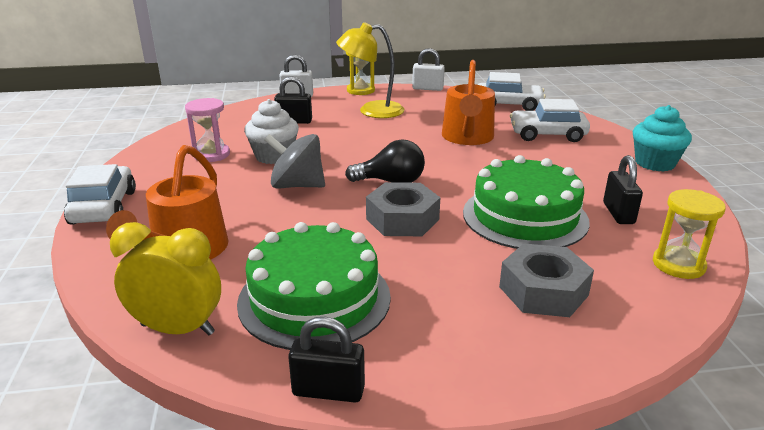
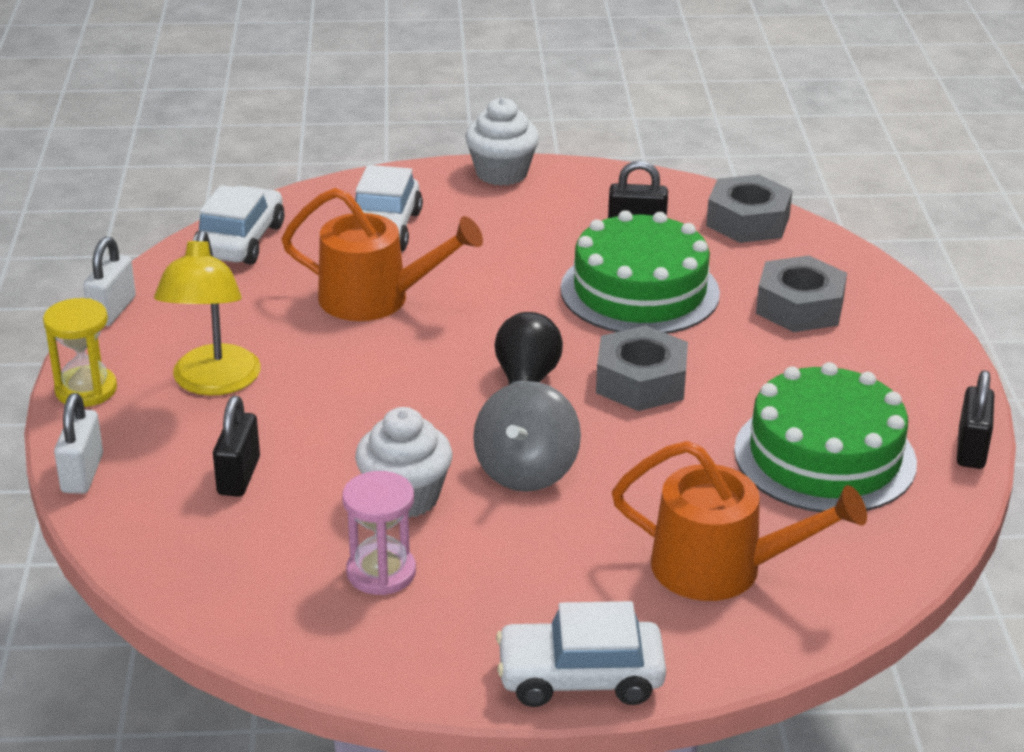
camera: 85 degrees left, 5 degrees up
(178, 329) = (892, 555): yellow clock -> none
(655, 163) = (501, 173): turquoise cupcake -> white cupcake
(678, 265) = (748, 221): yellow hourglass -> grey nut

